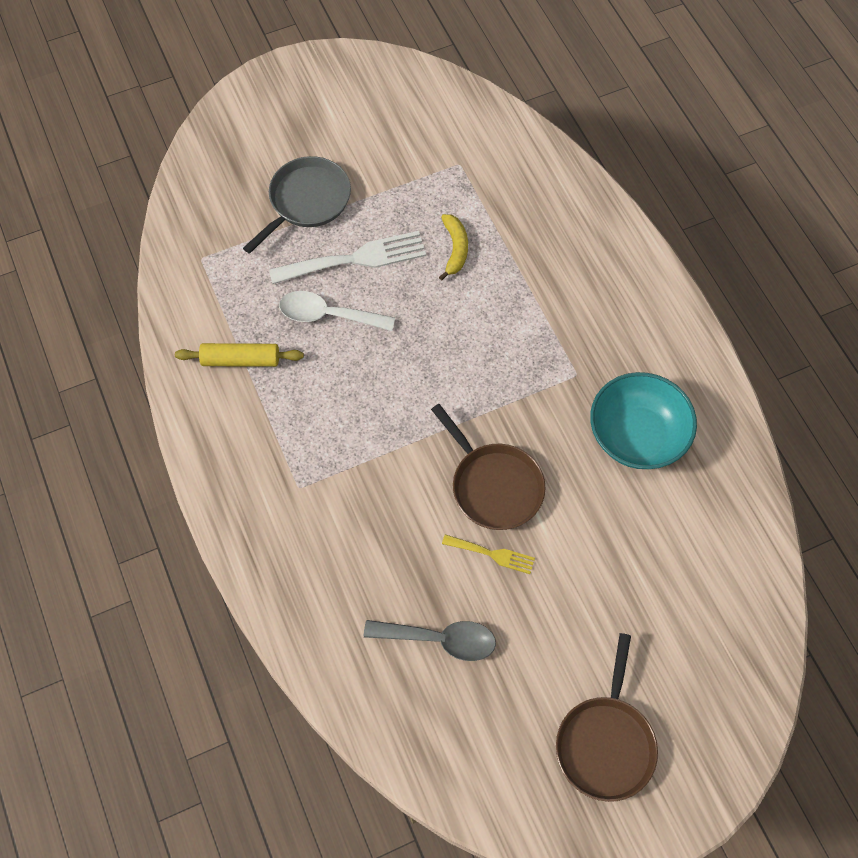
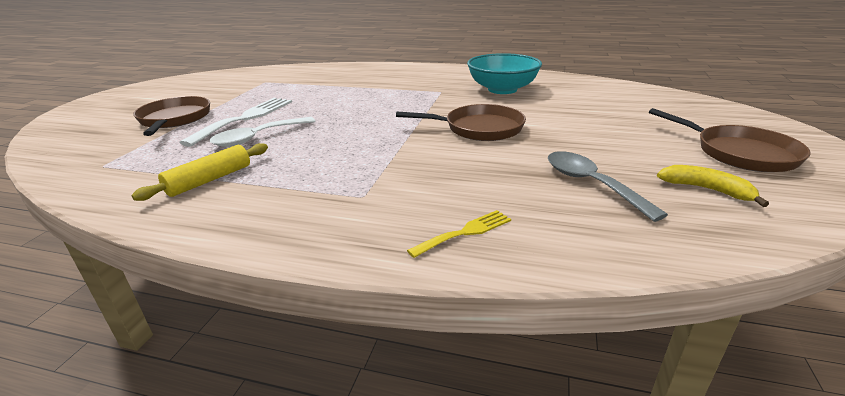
camera: 50 degrees left, 35 degrees down
(306, 201) = (174, 119): grey pan -> brown pan
(439, 639) = (591, 184): grey spoon -> grey spoon turned 75 degrees counterclockwise
(455, 249) = (306, 95): yellow banana -> yellow banana (706, 189)
(492, 554) = (533, 143): yellow fork -> yellow fork (465, 232)

